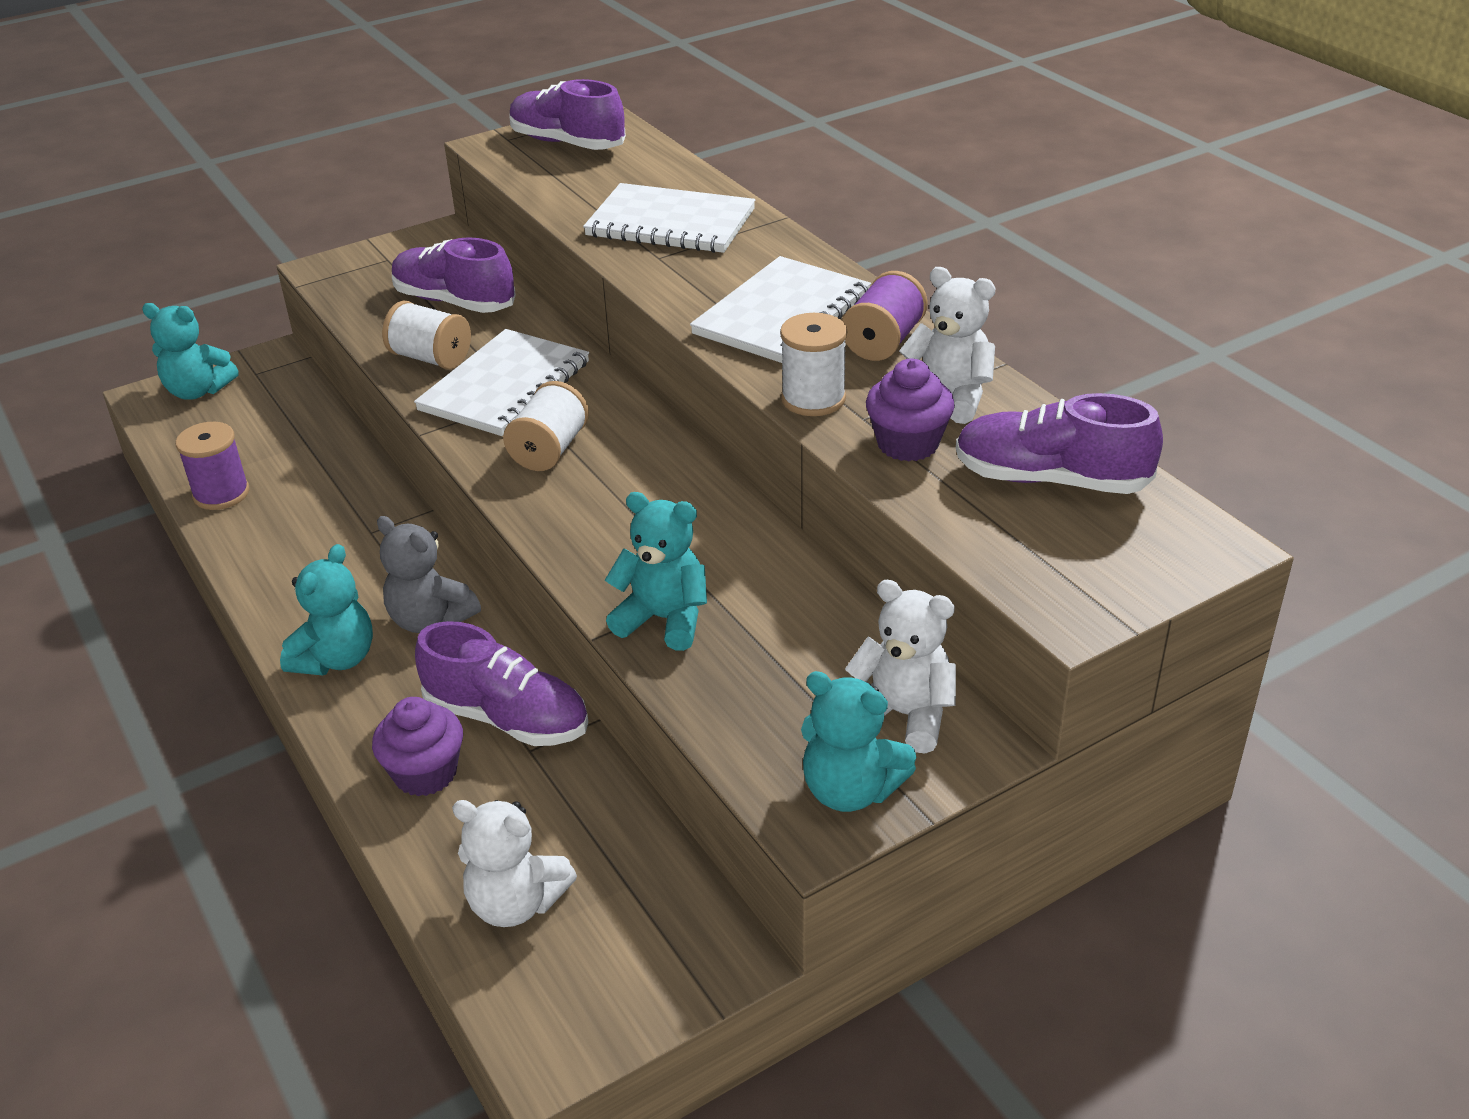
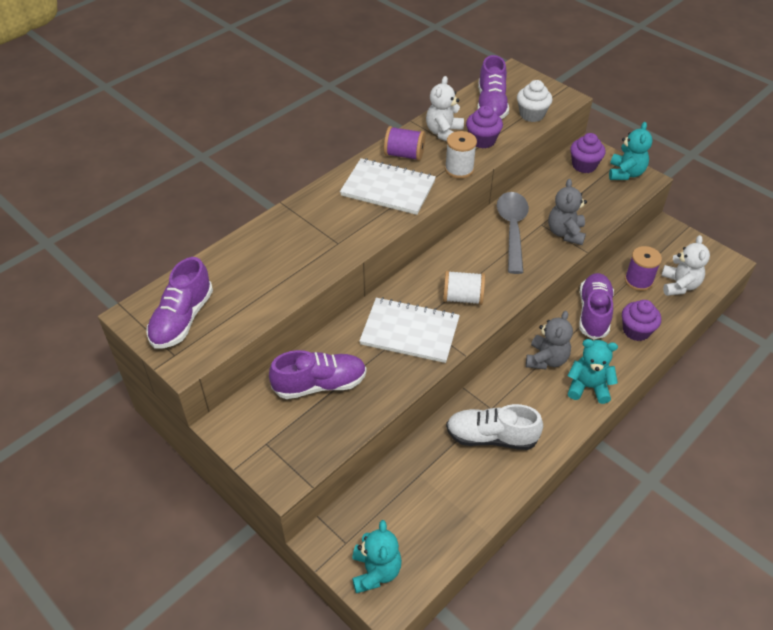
camera: 105 degrees left, 10 degrees up
(221, 494) = (483, 499): purple spool -> purple spool (638, 280)
(317, 521) = (491, 437): none -> white shoe
(431, 358) = (389, 375): white spool -> none
(454, 302) = (320, 384): purple shoe -> purple shoe turned 120 degrees counterclockwise
(663, 619) = (565, 233): turquoise teddy bear -> grey teddy bear
(670, 223) = (296, 246): white notebook -> none
(706, 544) = (512, 229): none -> grey spoon
(903, 715) = (584, 165): white teddy bear -> purple cupcake
(999, 536) = (531, 114): none -> white cupcake

